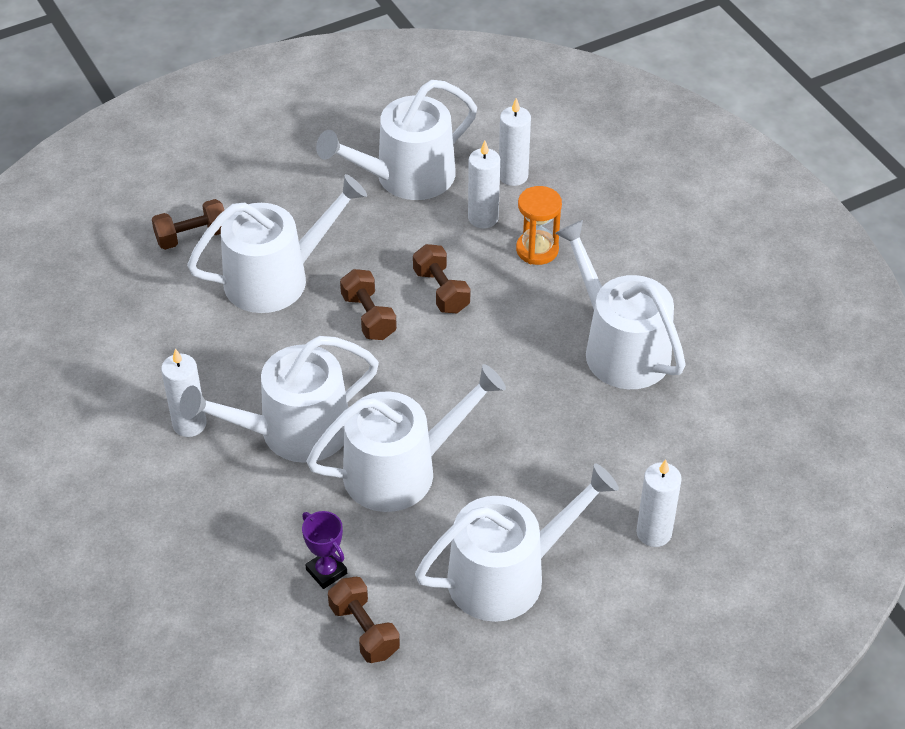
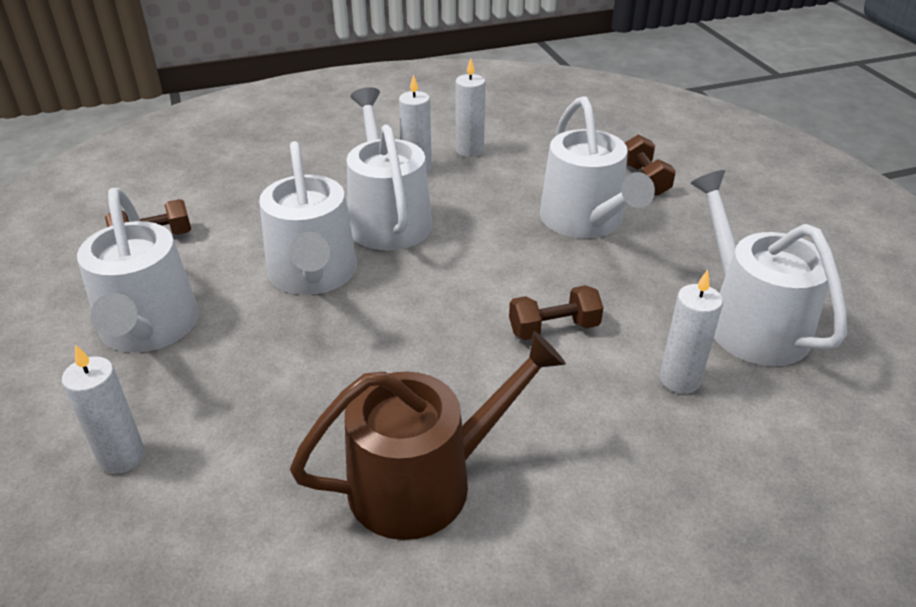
camera: 100 degrees right, 10 degrees down
(326, 571) = (226, 224): purple trophy -> none
(368, 317) = (522, 273): brown dumbbell -> none
(513, 176) = (767, 421): white candle -> white candle (469, 150)
(537, 250) = (619, 424): orange hourglass -> none
(620, 348) = (424, 481): white watering can -> brown watering can

